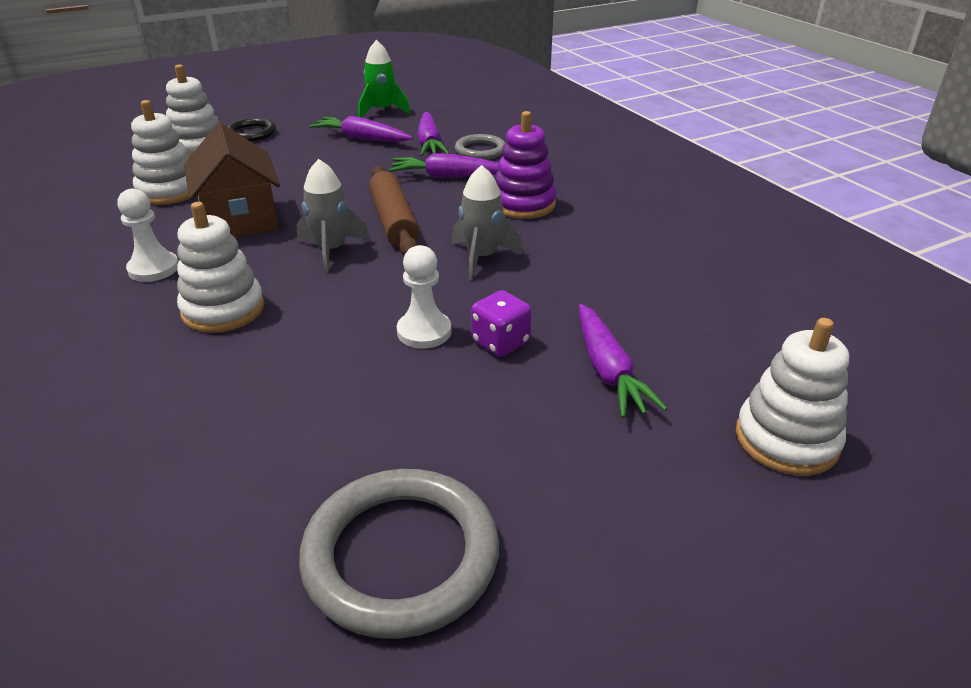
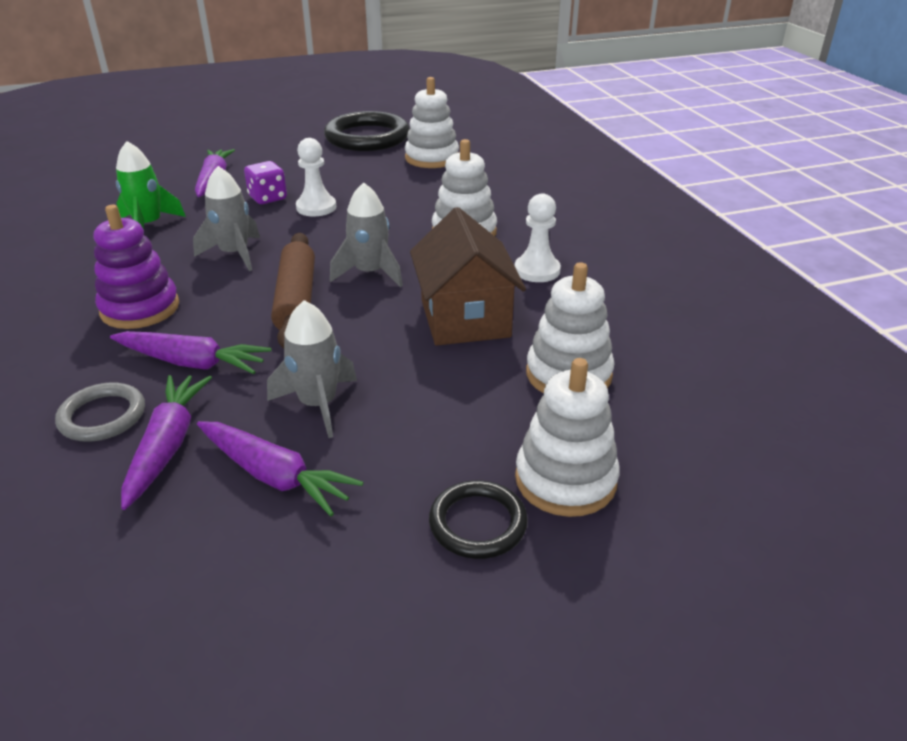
camera: 170 degrees left, 0 degrees up
(348, 164) = (318, 404): none -> grey rocket
(382, 111) = (190, 590): green rocket -> green rocket (149, 225)
(401, 556) = (367, 137): grey ring -> black ring
(786, 440) = (156, 151): white stacking toy -> white stacking toy (432, 158)

